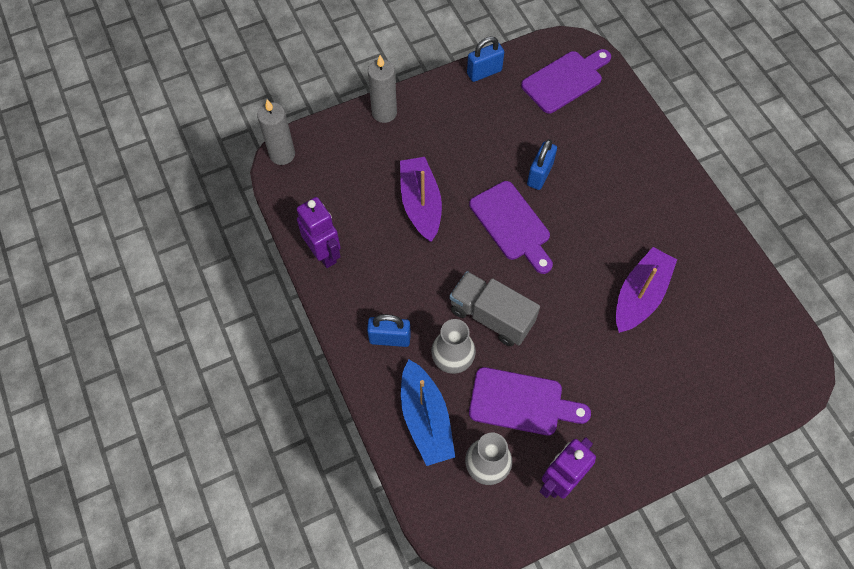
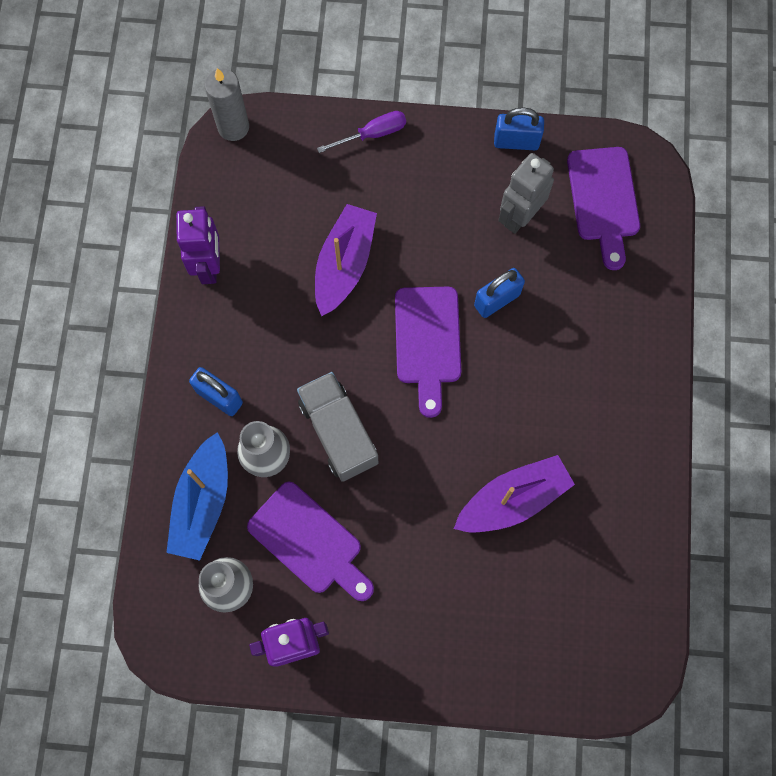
camera: 30 degrees right, 10 degrees up
(384, 113) = (372, 134): grey candle -> purple screwdriver
(518, 116) = (519, 216): none -> grey robot
(565, 80) = (603, 200): purple cutting board -> purple cutting board turned 90 degrees clockwise

